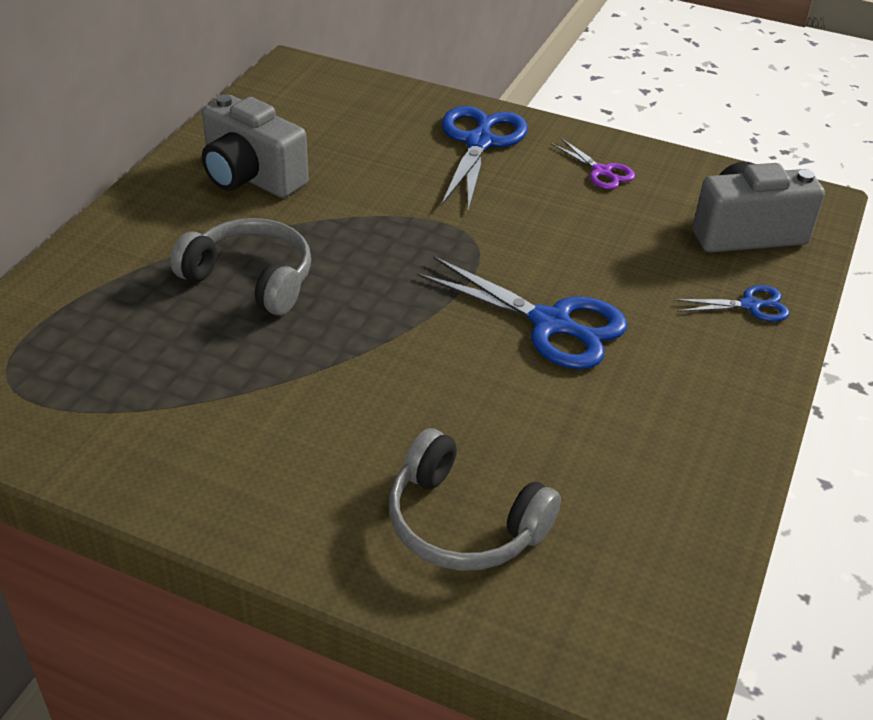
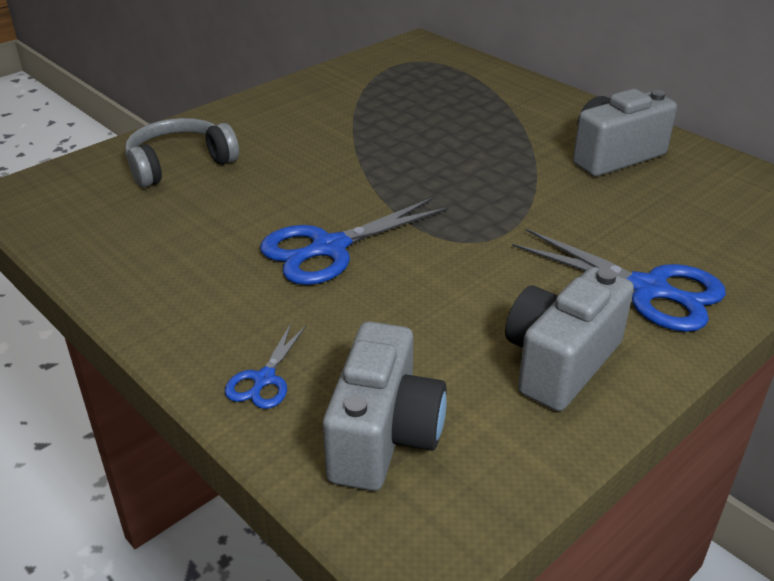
camera: 115 degrees right, 5 degrees down
(250, 279) = (470, 136): grey headphones -> none
(602, 172) = (560, 362): purple scissors -> grey camera

